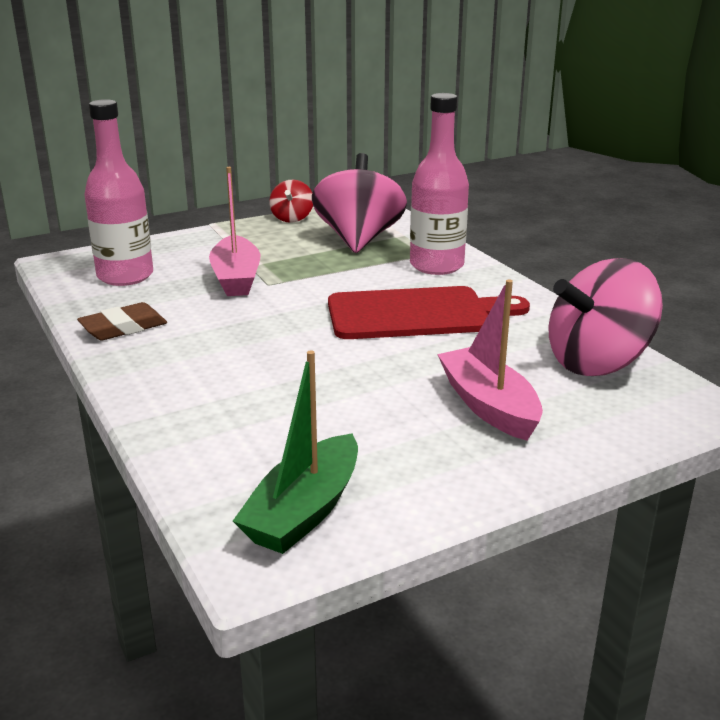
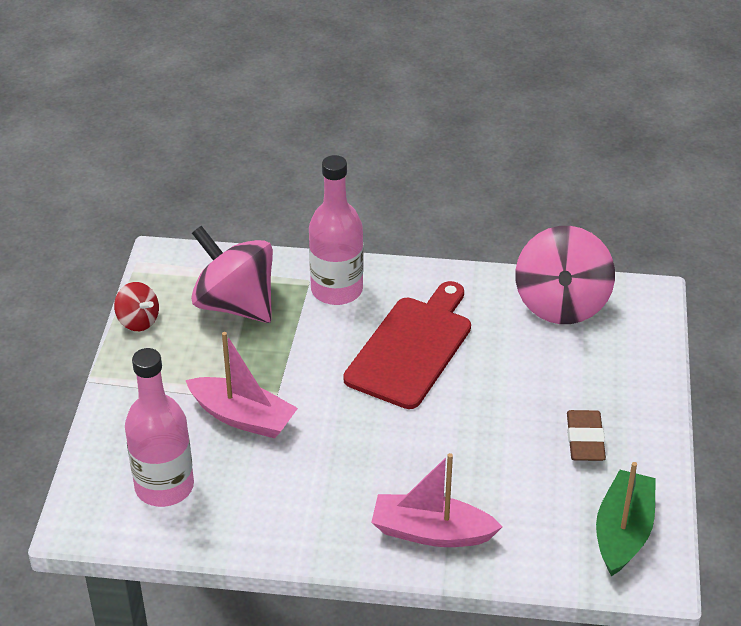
camera: 55 degrees left, 15 degrees up
(123, 327) = (277, 525): brown eraser -> brown eraser (585, 439)
(304, 511) = (623, 532): green boat -> green boat turned 135 degrees counterclockwise
(489, 406) = (572, 386): pink boat -> pink boat (431, 532)

